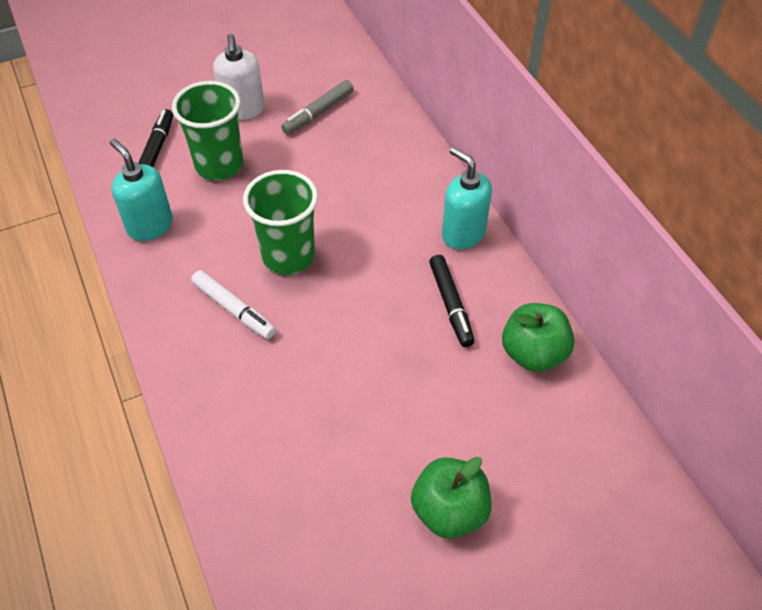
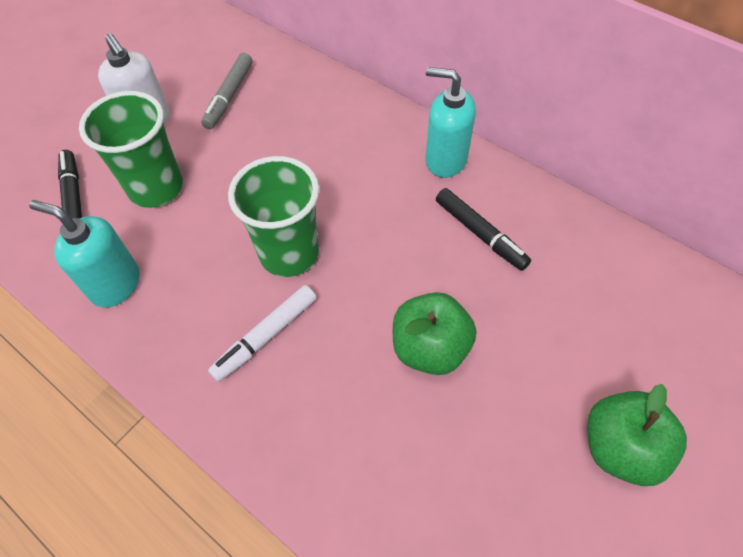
camera: 25 degrees left, 5 degrees up
(234, 309) = (265, 336): white marker -> white marker turned 120 degrees clockwise
(533, 353) = (586, 248): green apple -> green apple (430, 348)

